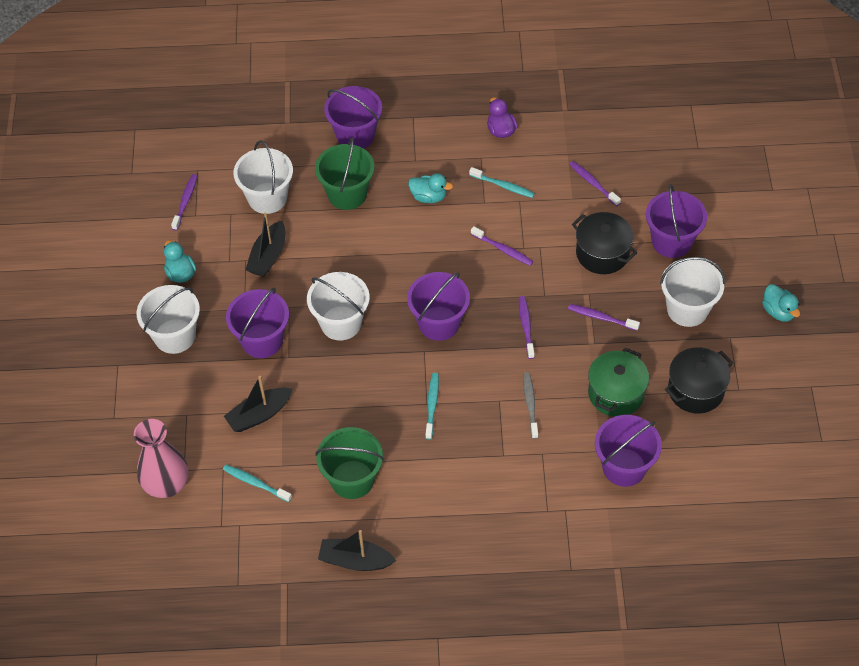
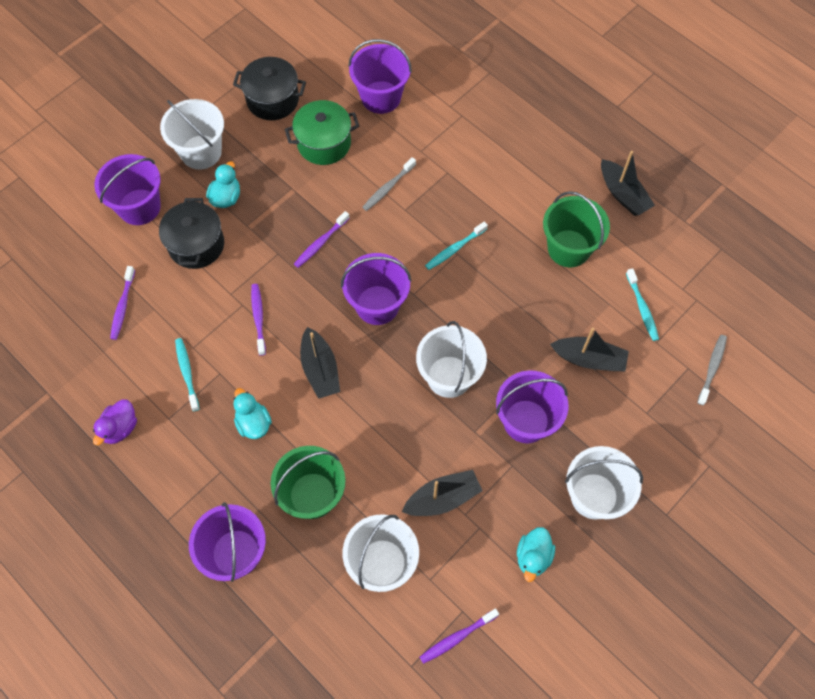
camera: 135 degrees left, 10 degrees up
(166, 484) = (712, 368): pink vase -> grey toothbrush
(427, 256) = (320, 369): none -> black boat
(601, 318) = (263, 200): purple toothbrush -> none
(778, 311) = (149, 97): turquoise duck -> turquoise duck (226, 197)

